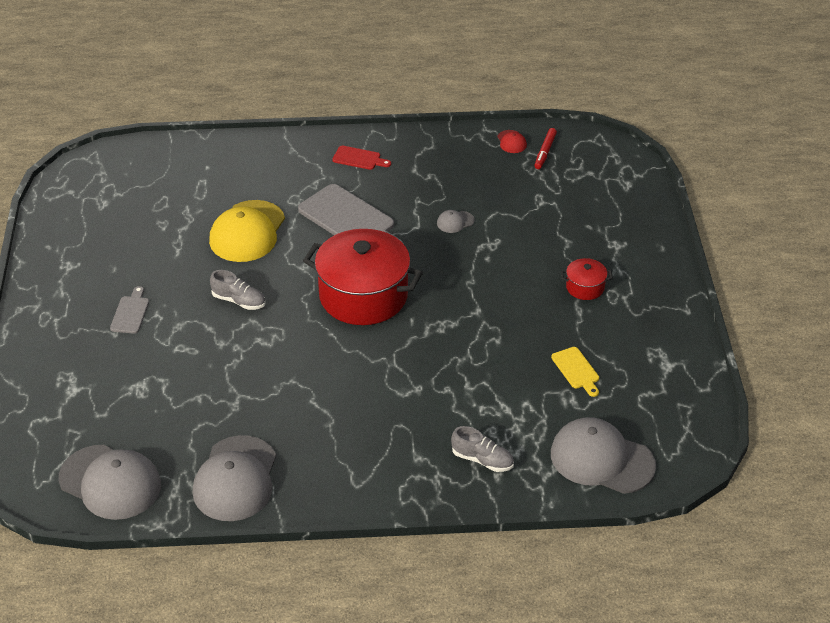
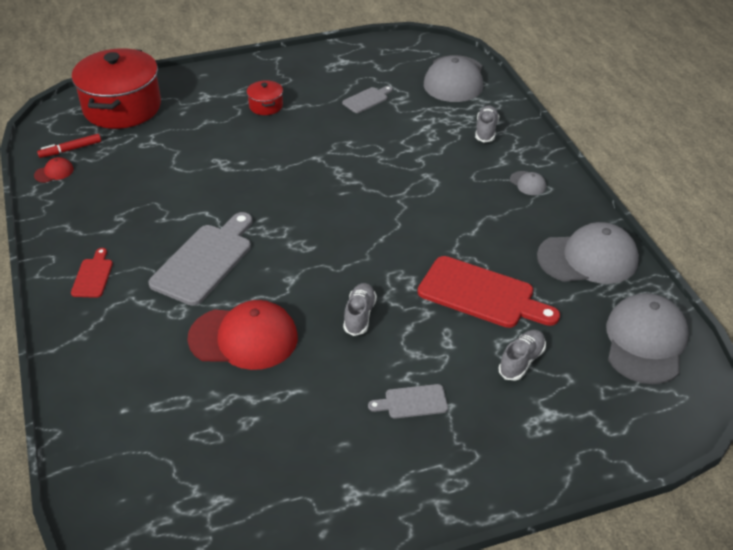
camera: 105 degrees left, 0 degrees up
(135, 389) = (521, 361): none -> grey shoe
(225, 385) = (481, 294): none -> red cutting board
(247, 232) = (243, 338): yellow cap -> red cap
(363, 296) = (320, 228): red pot -> red pot (122, 107)
(455, 222) = (193, 189): grey cap -> grey cap (528, 183)
(545, 152) = (70, 149): red marker -> red marker turned 150 degrees clockwise
(576, 370) = (367, 99): yellow cutting board -> grey cutting board

